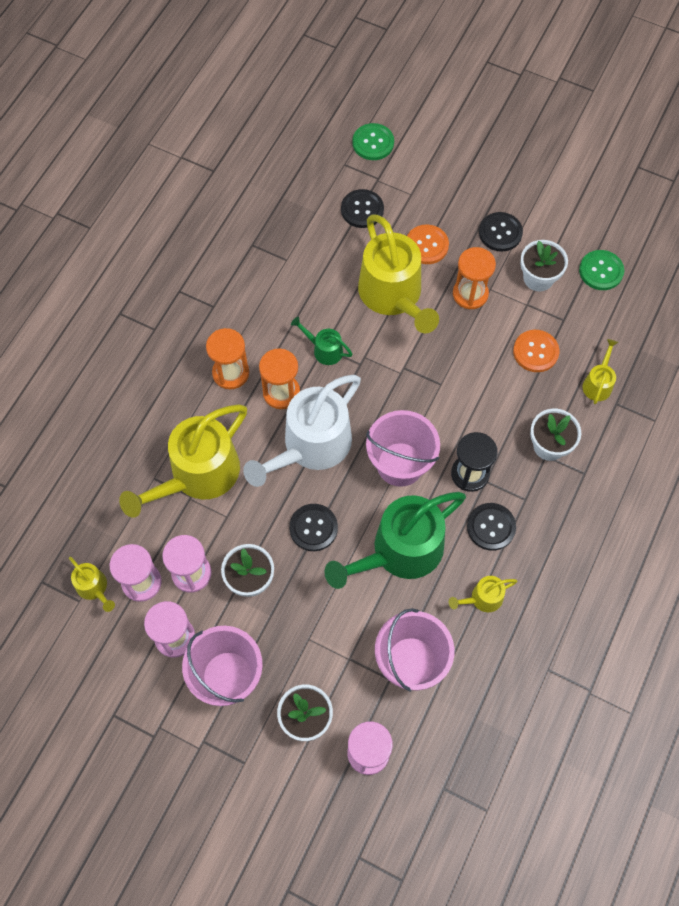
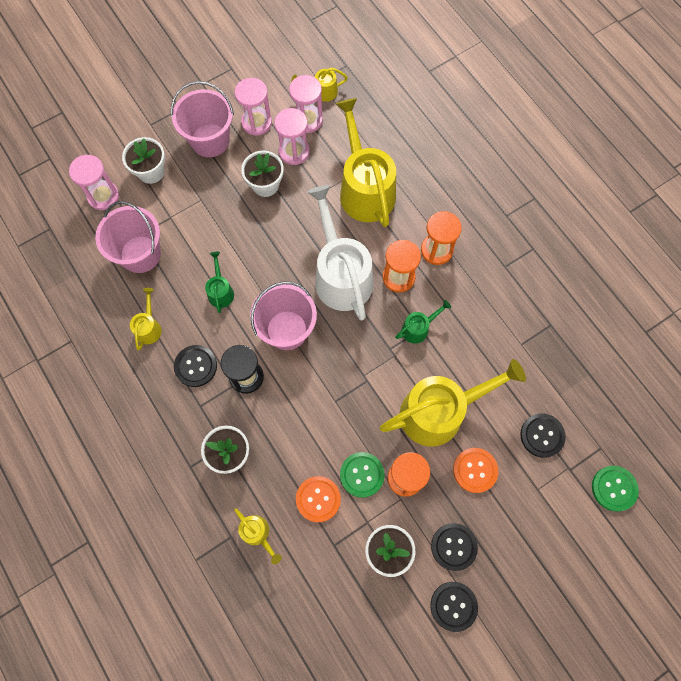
camera: 120 degrees right, 5 degrees up
(313, 528) = (276, 243): black button -> black button (453, 606)
(393, 295) = (439, 412): yellow watering can -> yellow watering can turned 150 degrees clockwise
(400, 551) = (220, 291): green watering can -> green watering can, size x0.45
(601, 271) = (363, 616): green button -> green button (362, 475)

